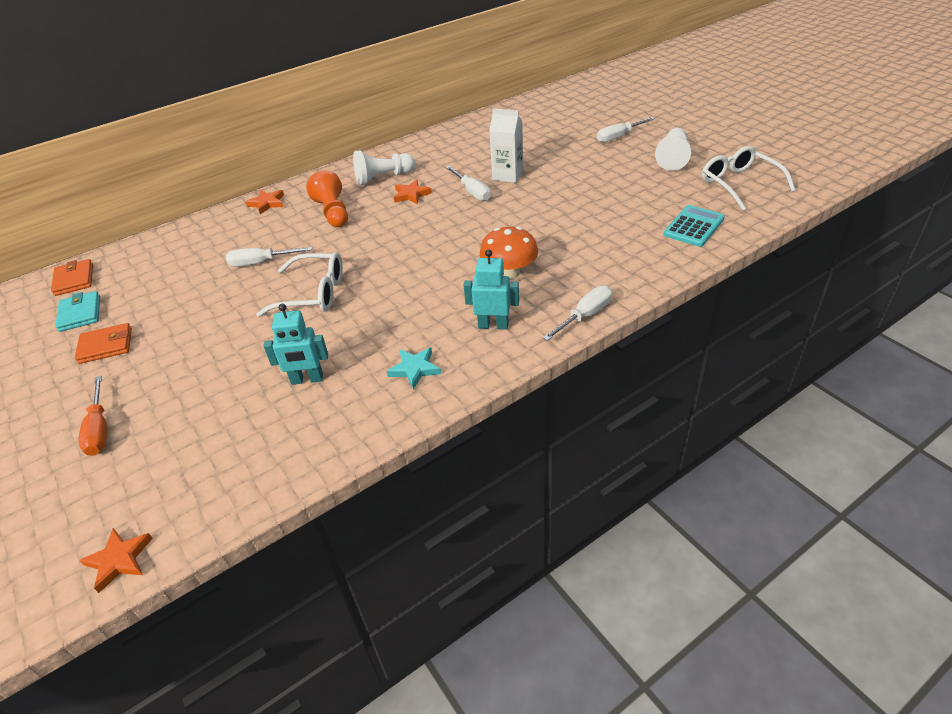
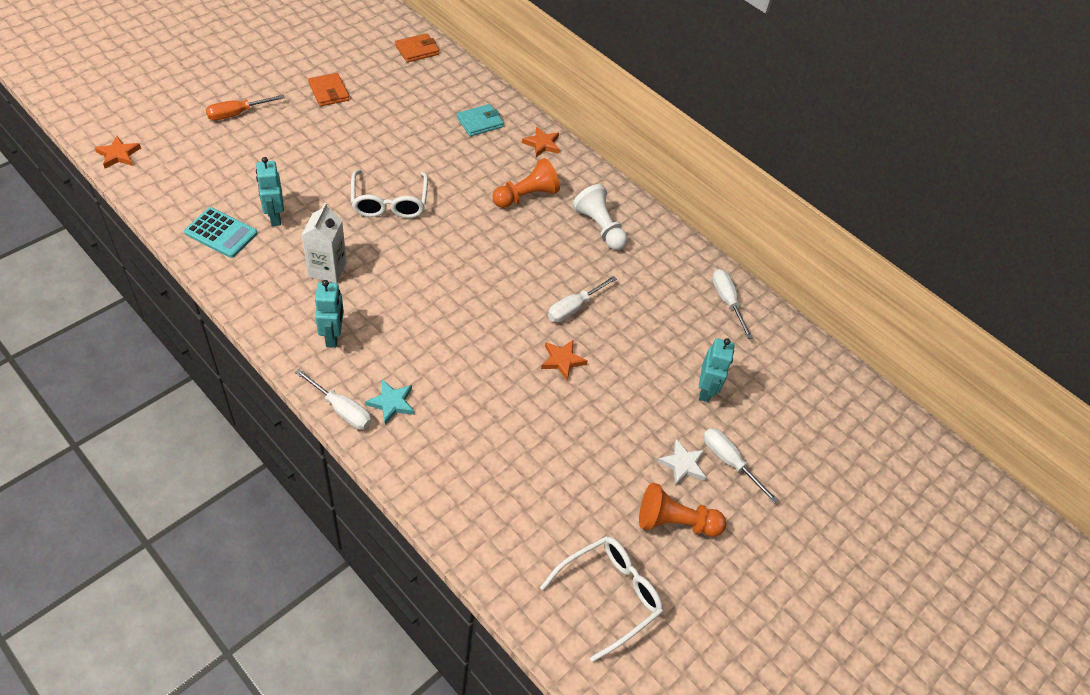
camera: 70 degrees right, 10 degrees up
(80, 314) = (371, 67): turquoise wallet -> turquoise wallet (480, 122)
(261, 262) = (439, 159): white screwdriver -> white screwdriver (726, 301)
(411, 195) = (564, 255): orange star -> orange star (562, 360)
(415, 369) = (279, 284): turquoise star -> turquoise star (391, 403)
(507, 175) = (613, 340): white carton -> white carton (327, 269)
(509, 272) = (416, 346): orange mushroom -> none
(557, 141) = (706, 390): none -> turquoise robot
(624, 153) = (682, 464): none -> white star
(673, 158) = (675, 522): white pawn -> orange pawn
(693, 227) = (504, 526): turquoise calculator -> turquoise calculator (221, 233)

